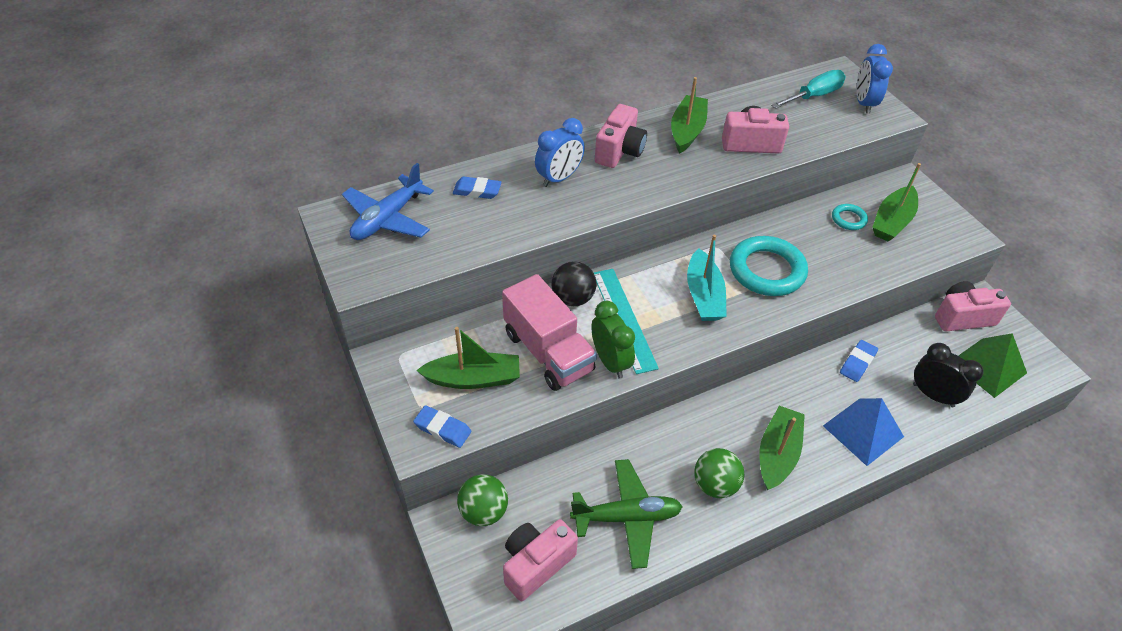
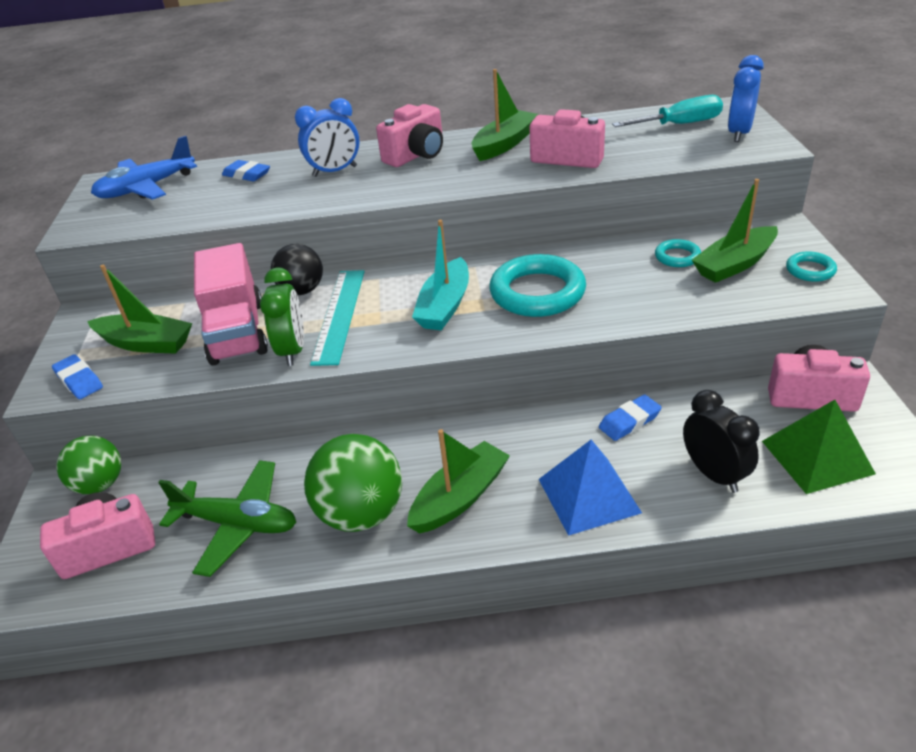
camera: 25 degrees right, 10 degrees down
(715, 485) = (361, 513): green ball -> green ball, size x1.51
(944, 220) = (810, 270): none -> turquoise ring

